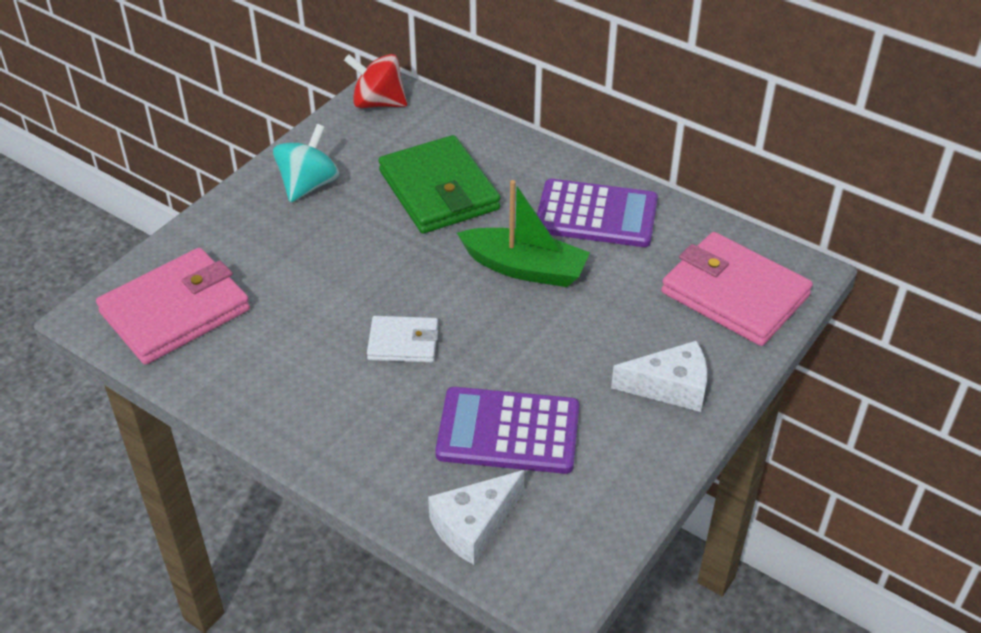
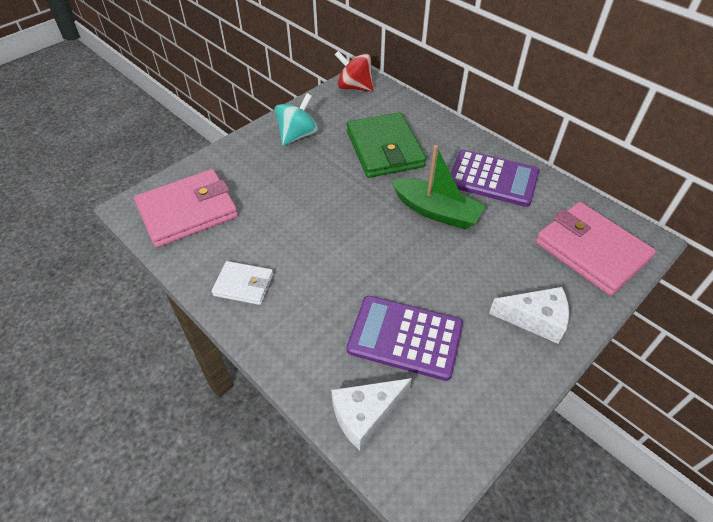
camera: 10 degrees right, 5 degrees up
(403, 342) = (339, 255): white wallet -> white wallet (243, 285)

